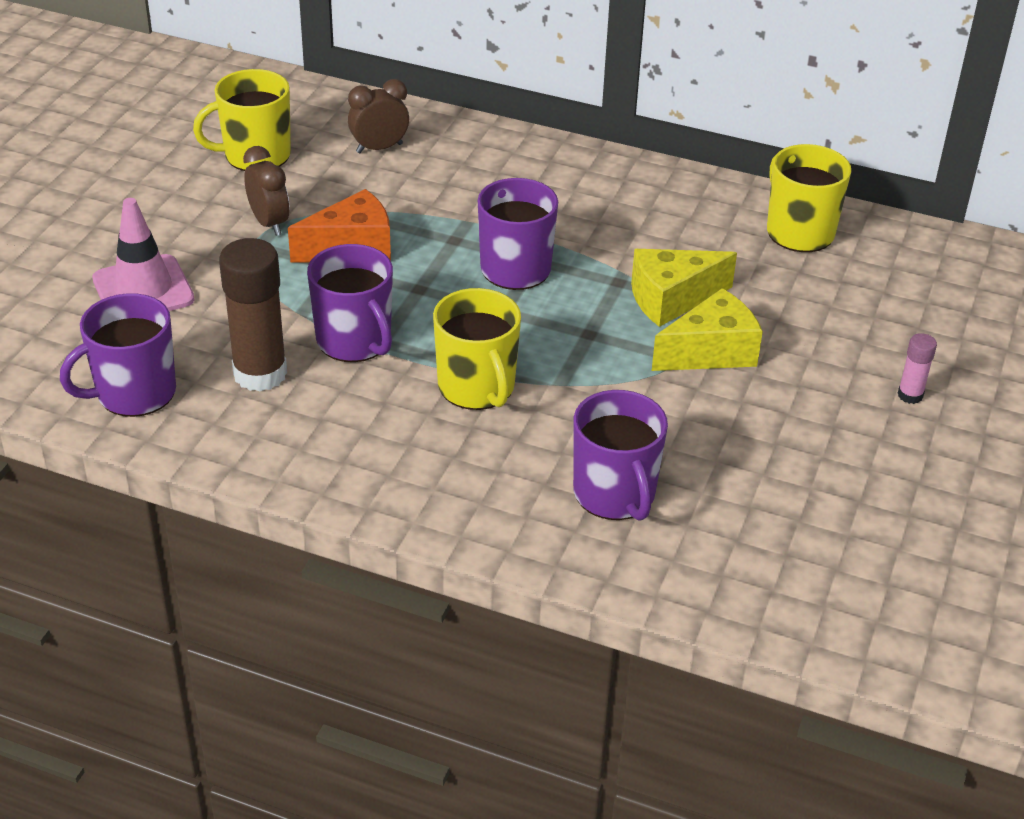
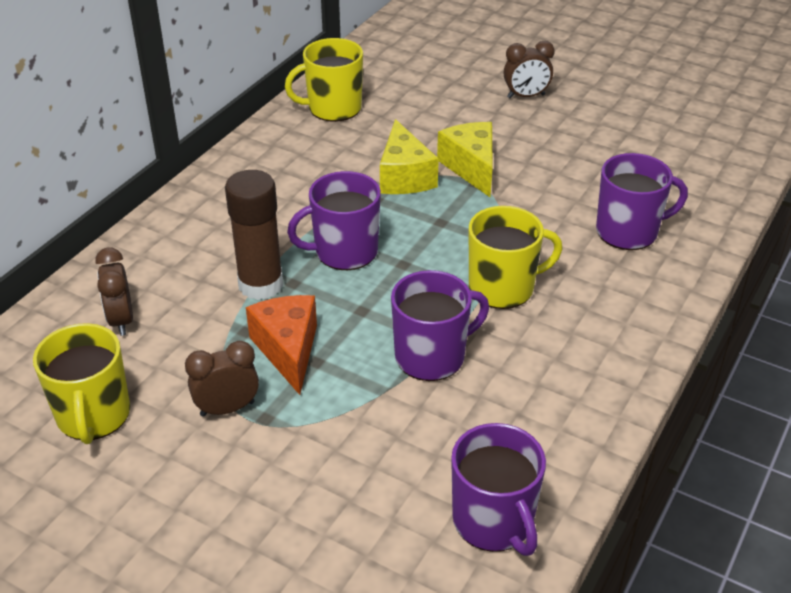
camera: 80 degrees left, 0 degrees up
(143, 289) = (320, 515): pink traffic cone -> none
(260, 374) = (472, 423): brown glue stick -> brown glue stick (261, 285)
(910, 395) = (526, 96): pink glue stick -> brown clock

